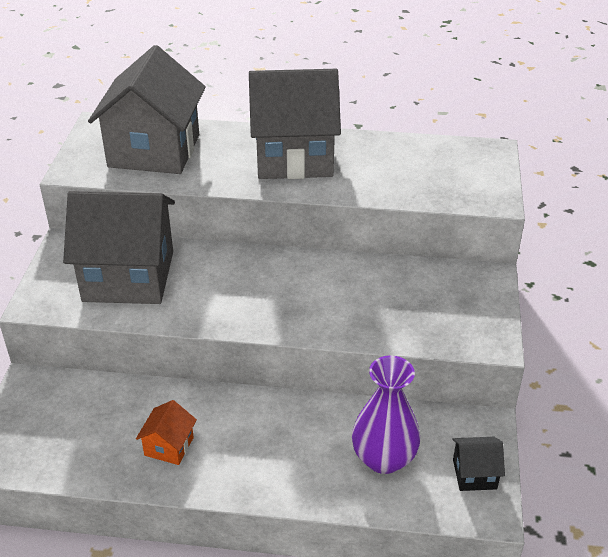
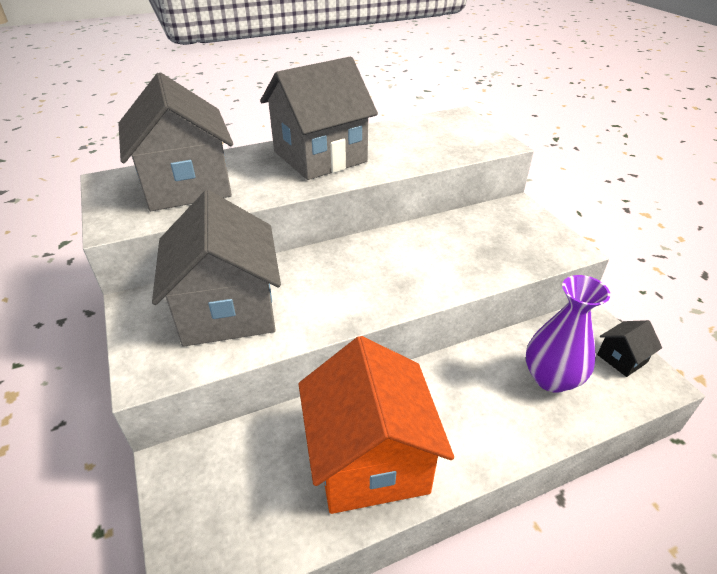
camera: 30 degrees left, 0 degrees up
(129, 276) = (228, 309): grey house -> grey house turned 75 degrees counterclockwise
(169, 446) = (370, 459): orange house -> orange house, size x2.37

